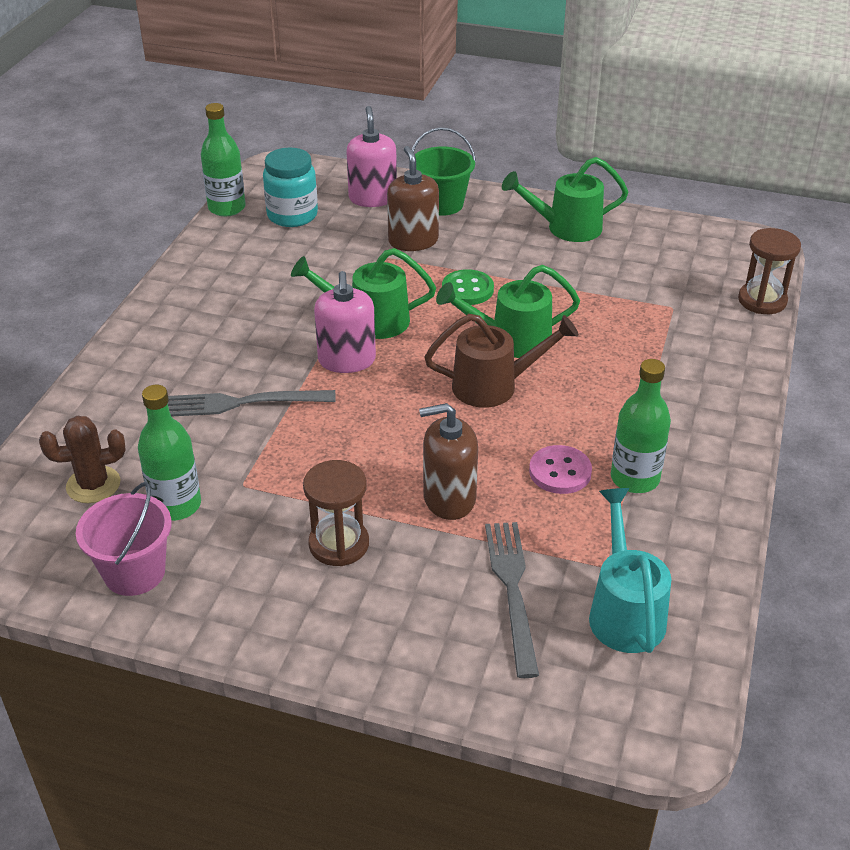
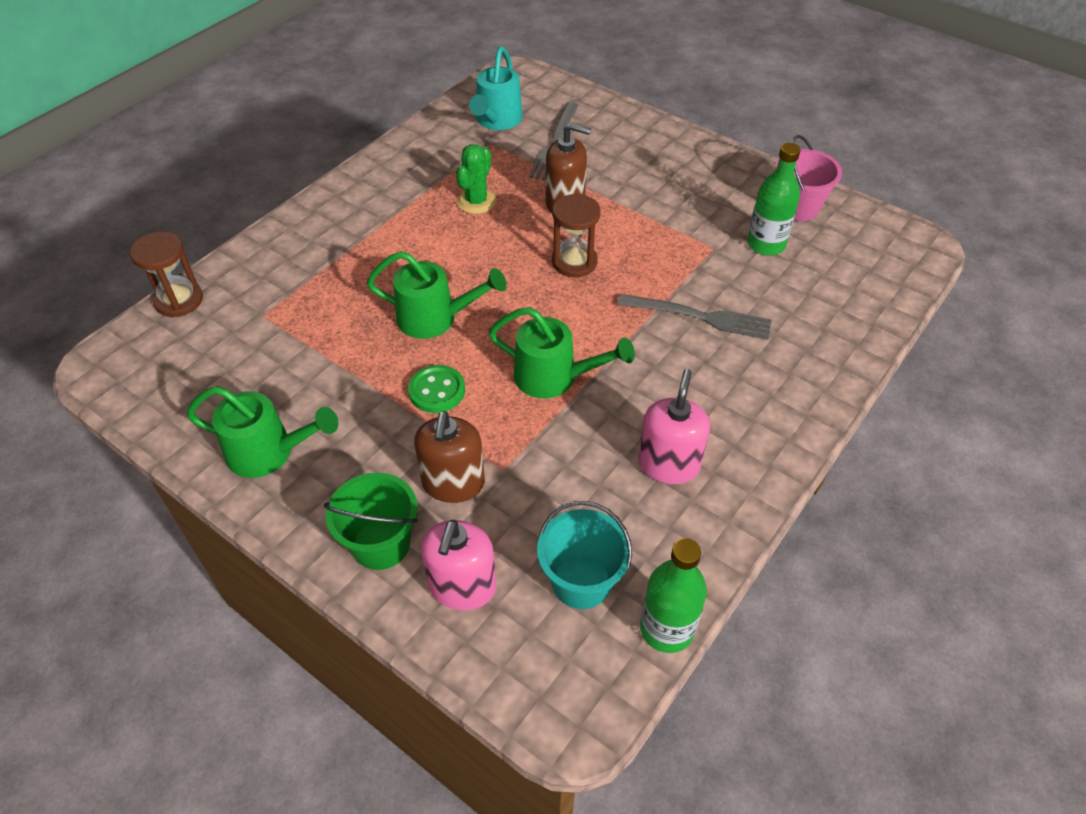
camera: 160 degrees left, 10 degrees up
(93, 485) = (831, 275): brown cactus -> none
(292, 215) = (581, 582): turquoise jar -> turquoise bucket
(339, 544) = (654, 192): brown hourglass -> brown hourglass (574, 262)
(347, 360) = (594, 337): pink soap dispenser -> pink soap dispenser (668, 464)
(494, 386) = (479, 278): brown watering can -> none
(560, 472) = (476, 201): pink button -> green cactus
(634, 478) = (429, 185): green bottle -> none

